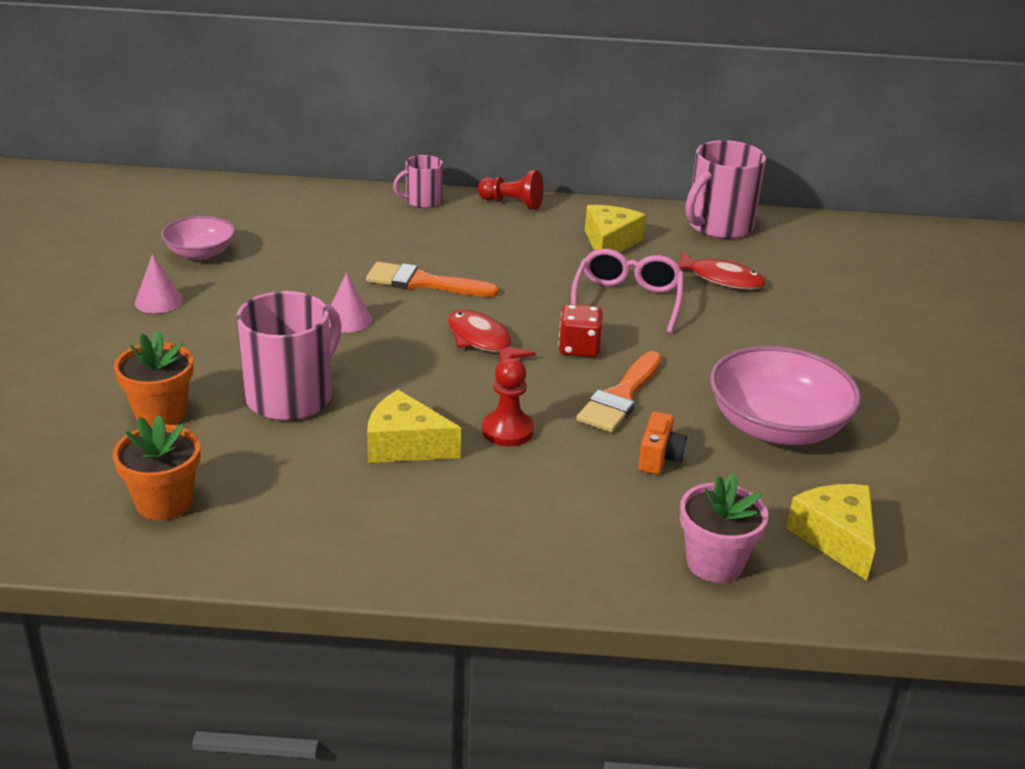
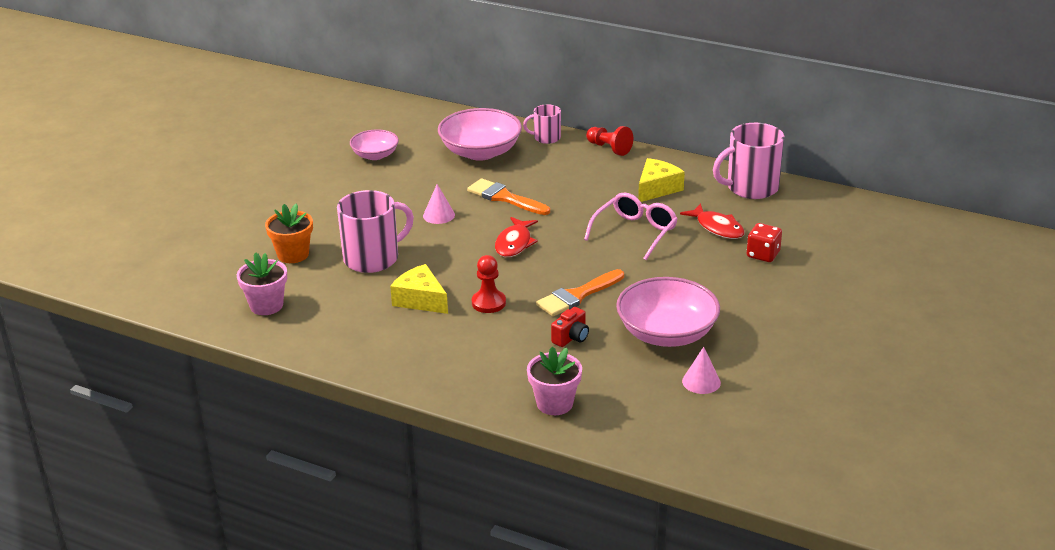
camera: 25 degrees right, 0 degrees up
(158, 301) = (331, 184): pink cone -> pink cone (701, 382)
(164, 502) = (266, 305): orange flower pot -> pink flower pot
(348, 229) = (480, 152): none -> pink bowl
(482, 341) = (514, 243): red fish -> red fish turned 150 degrees counterclockwise
(579, 348) = (575, 259): red dice -> red dice (763, 254)
(659, 458) = (571, 338): orange camera -> red camera
(836, 538) = (644, 406): yellow cheese -> none

